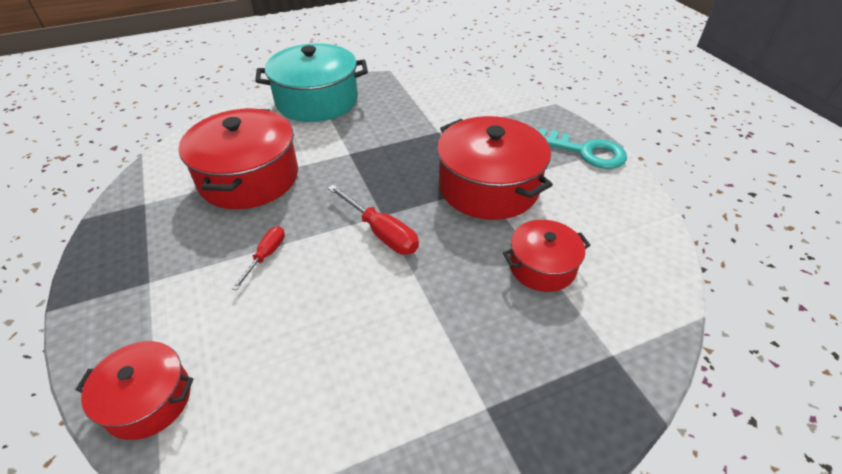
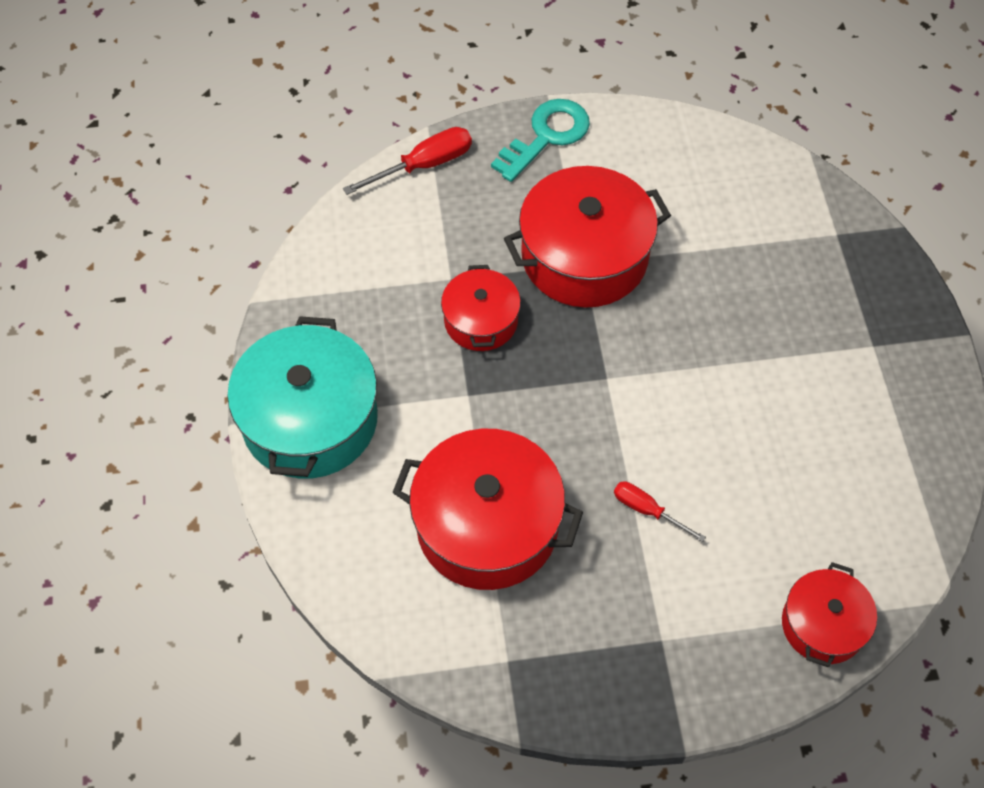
camera: 75 degrees left, 15 degrees up
(381, 232) = (637, 385): red screwdriver -> red screwdriver (423, 165)
(542, 266) = (723, 249): red pot -> red pot (481, 321)

